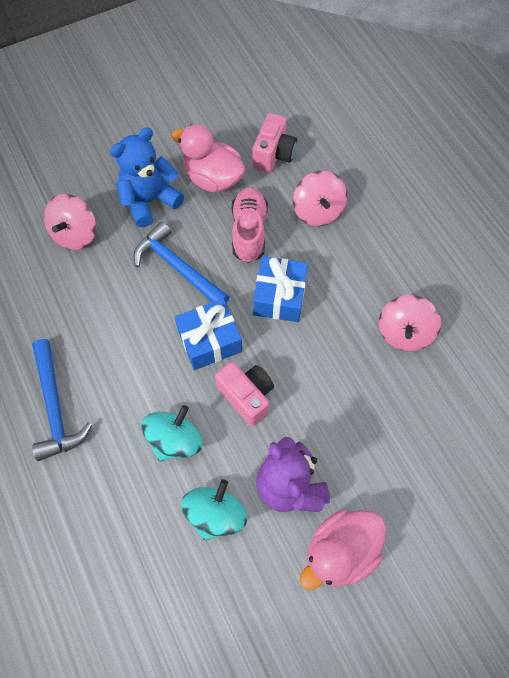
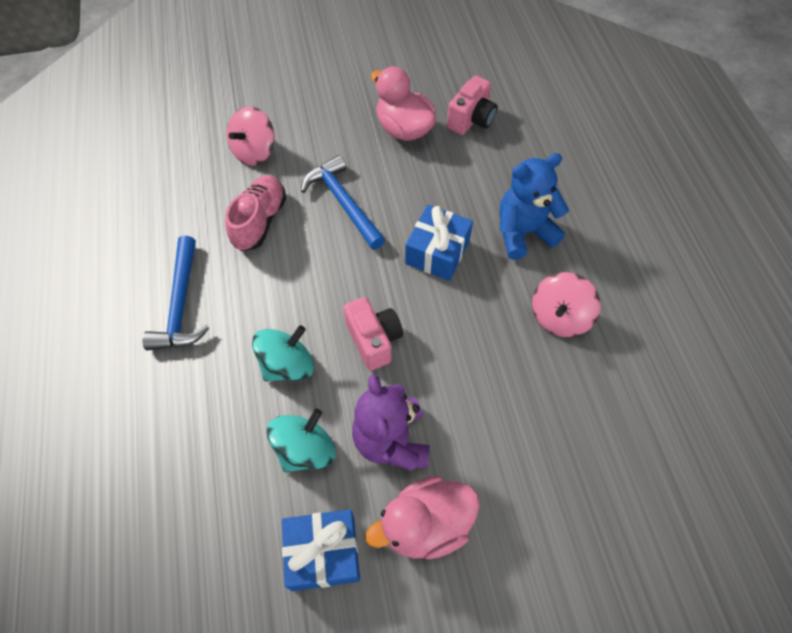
camera: 15 degrees right, 5 degrees down
(149, 201) = (335, 137): blue teddy bear -> blue teddy bear (523, 232)
(210, 341) = (353, 278): blue gift -> blue gift (323, 553)
(249, 231) = (425, 184): pink shoe -> pink shoe (260, 221)
(318, 211) = (501, 180): pink spinning top -> none

